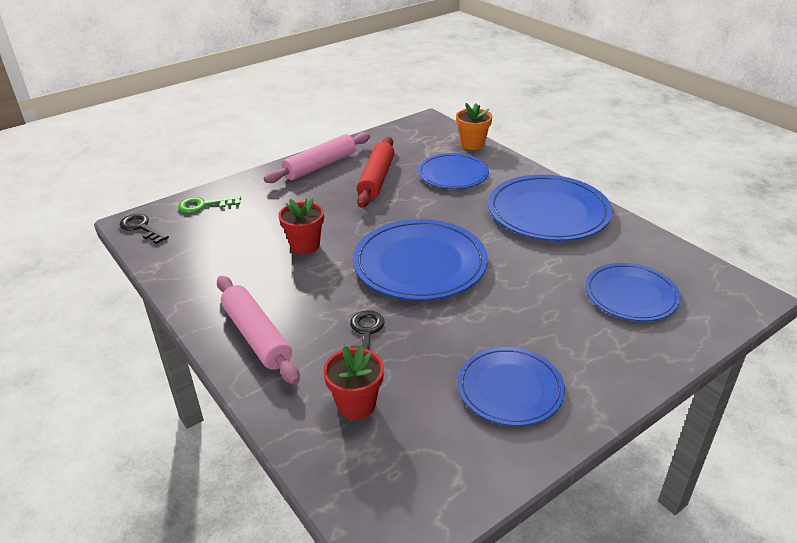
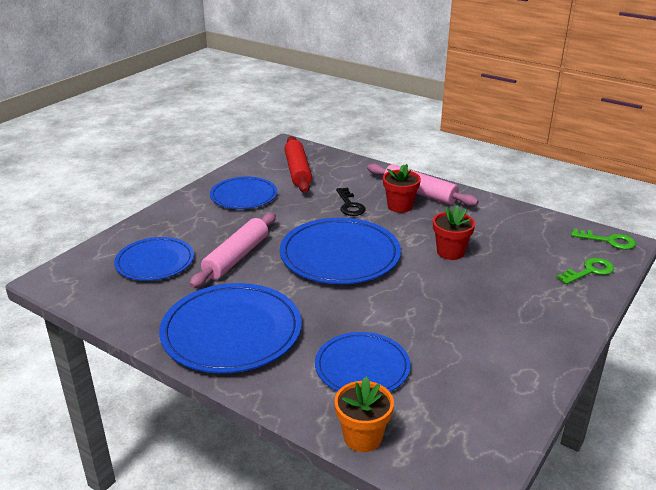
camera: 160 degrees right, 5 degrees down
(141, 228) = (608, 241): black key -> green key
(320, 166) = (534, 346): pink rolling pin -> pink rolling pin (236, 257)
(356, 404) = (331, 176): red flower pot -> red flower pot (400, 206)
(377, 179) = (449, 339): red rolling pin -> red rolling pin (297, 171)

